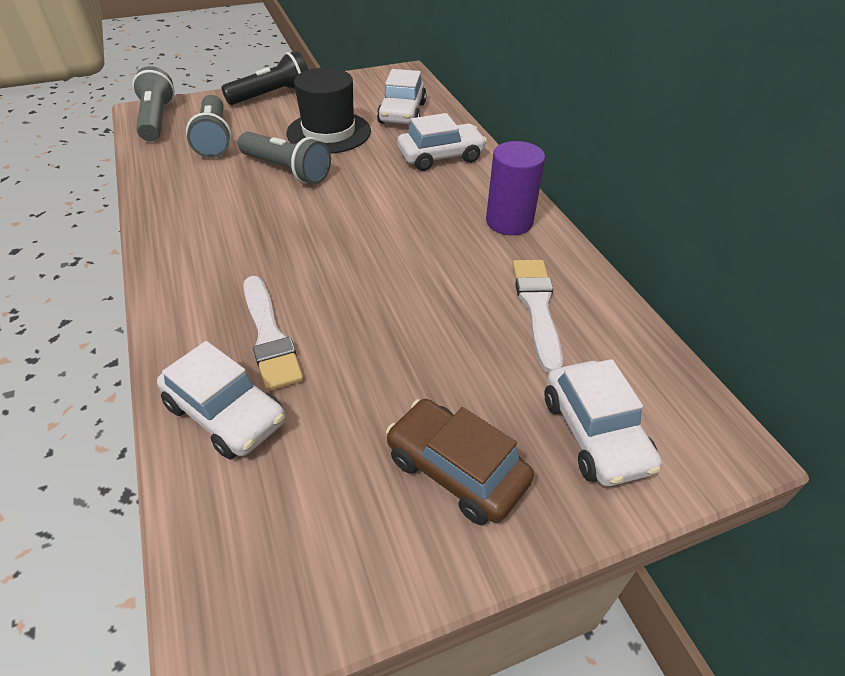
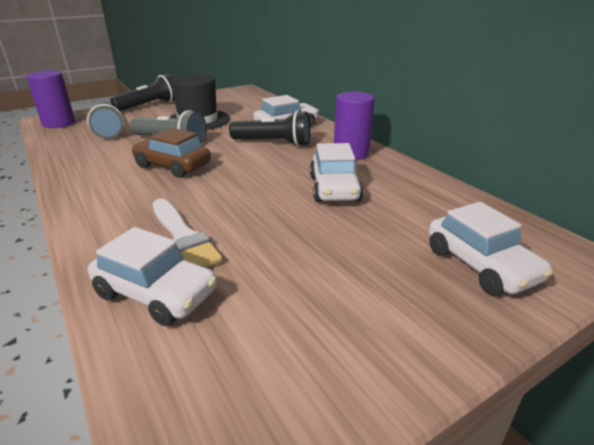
camera: 10 degrees left, 15 degrees down
(157, 119) = (59, 123): grey flashlight -> purple cylinder
(402, 113) = (249, 107): white car -> white car (334, 188)
(415, 189) = (274, 143): none -> black flashlight
(456, 470) = (380, 305): brown car -> brown car (173, 166)
(537, 308) = (395, 196): white brush -> none

